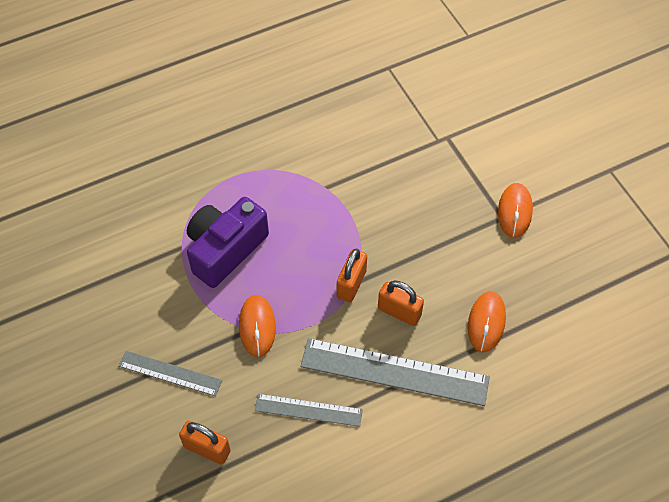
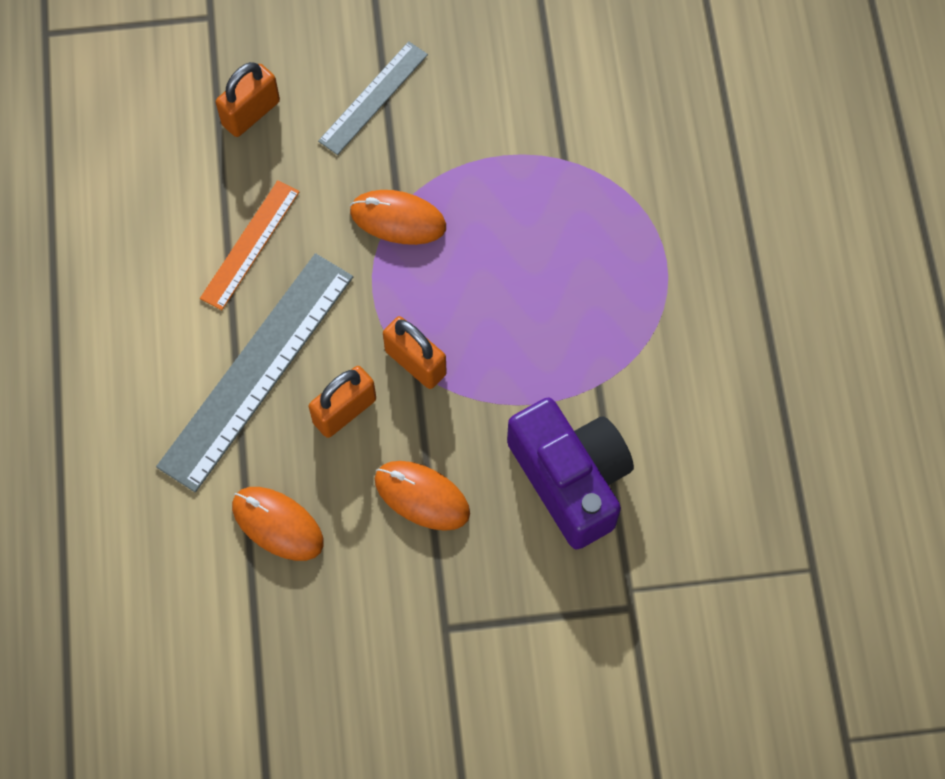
camera: 110 degrees right, 10 degrees up
(225, 250) = (538, 214): purple camera -> purple camera (571, 479)
(308, 410) = (250, 245): grey ruler -> orange ruler
(514, 211) = (448, 652): orange mouse -> orange mouse (422, 496)

